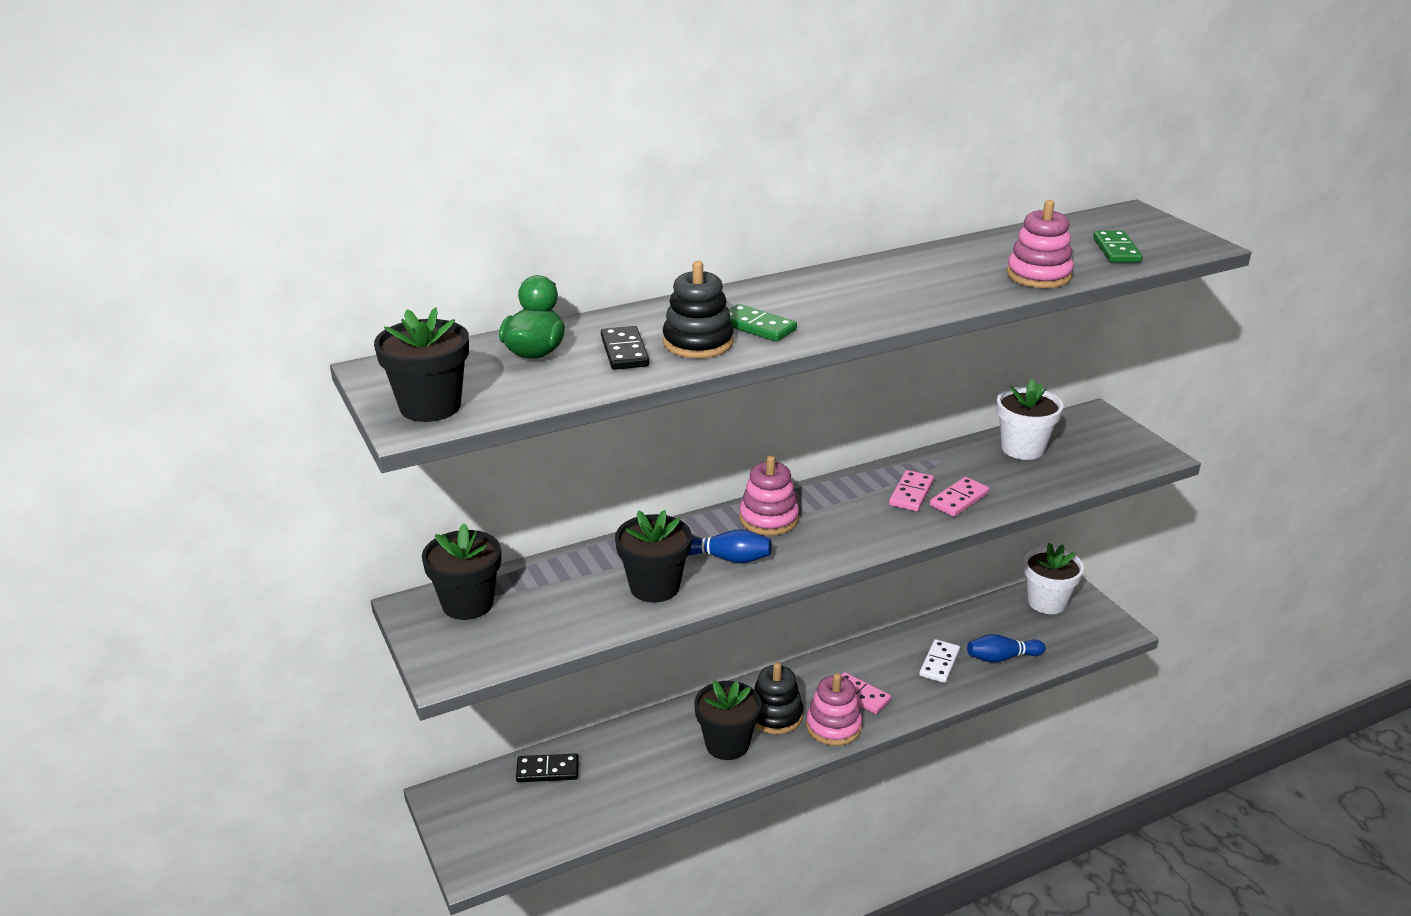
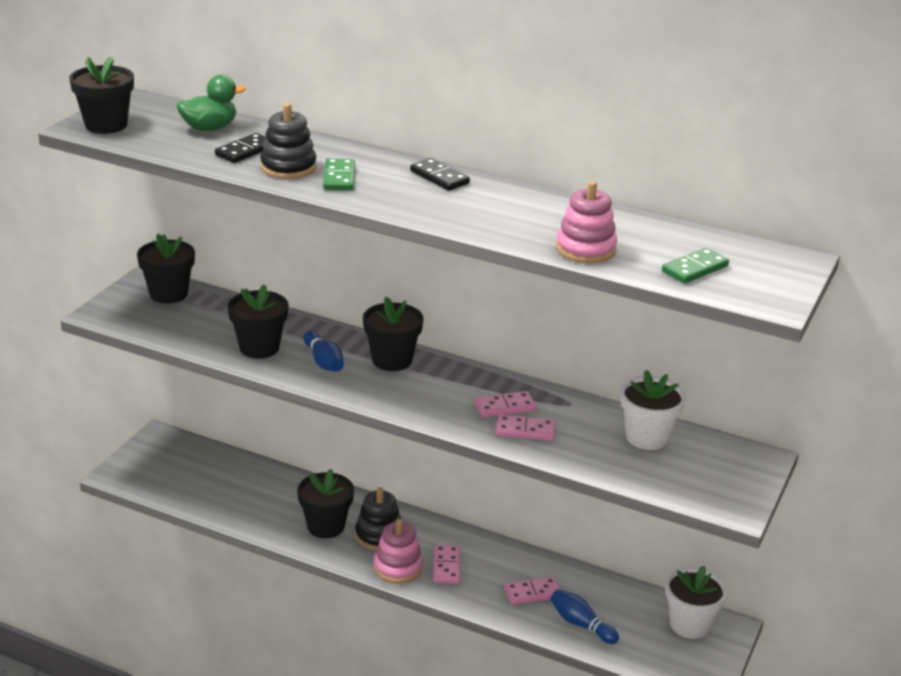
camera: 50 degrees right, 0 degrees up
(547, 770) = (222, 463): black domino -> black domino (439, 177)
(769, 519) = (392, 360): pink stacking toy -> black flower pot
(939, 663) = (532, 593): white domino -> pink domino

